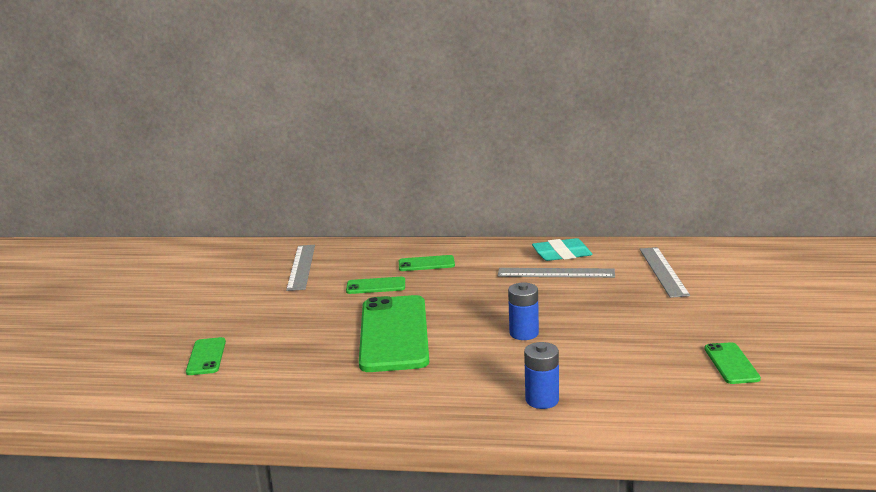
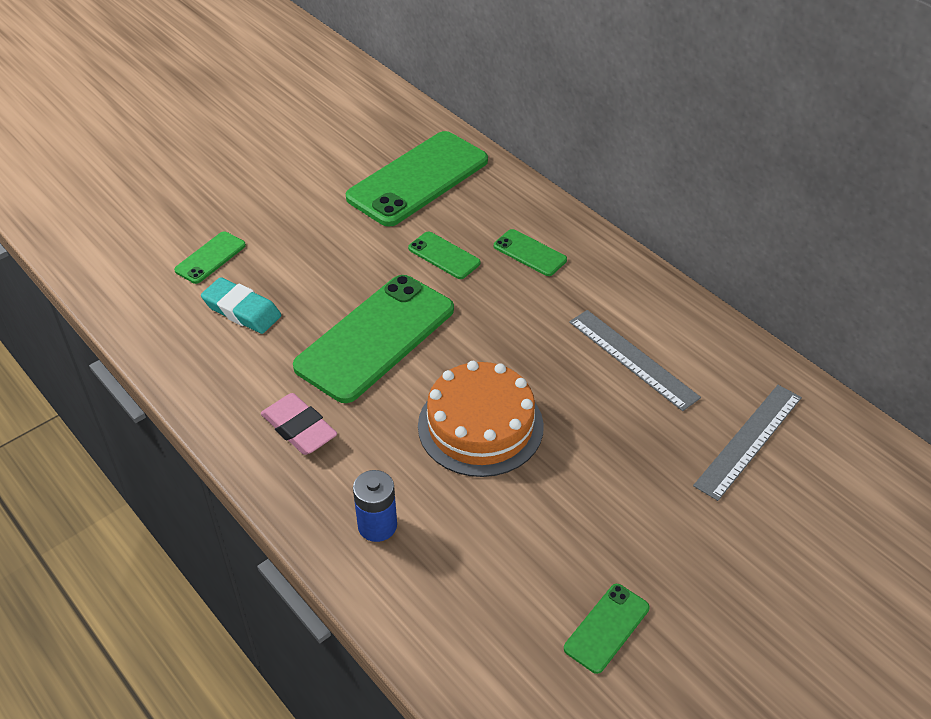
camera: 40 degrees right, 25 degrees up
(301, 267) = (418, 179): grey ruler -> green phone
(415, 391) = (299, 429): none -> pink eraser
(524, 333) = (480, 426): blue battery -> orange cake
(562, 254) = (681, 333): turquoise eraser -> turquoise eraser (242, 310)

